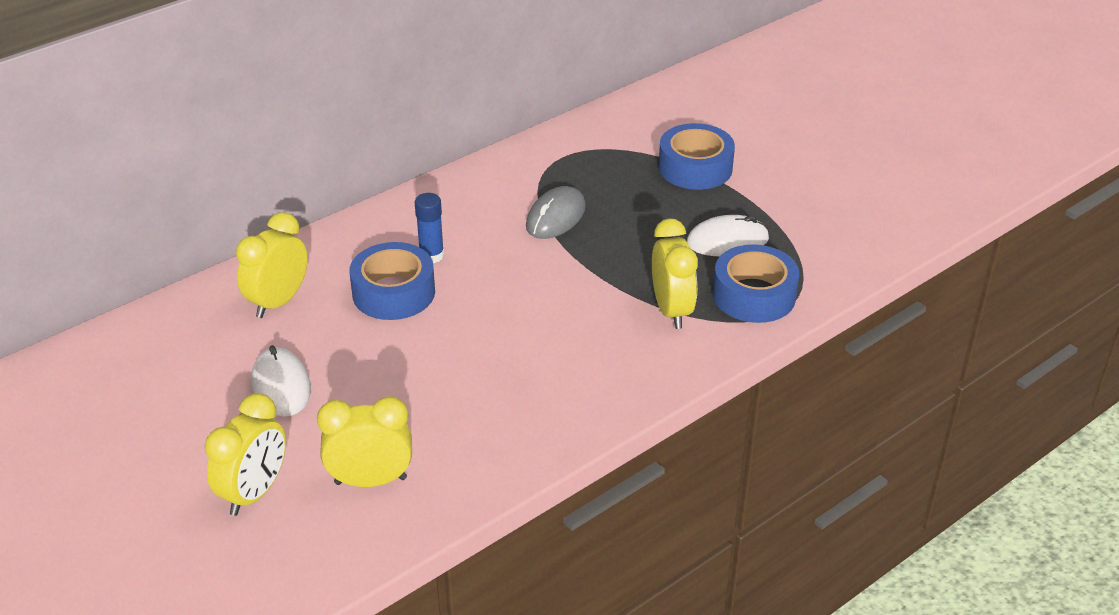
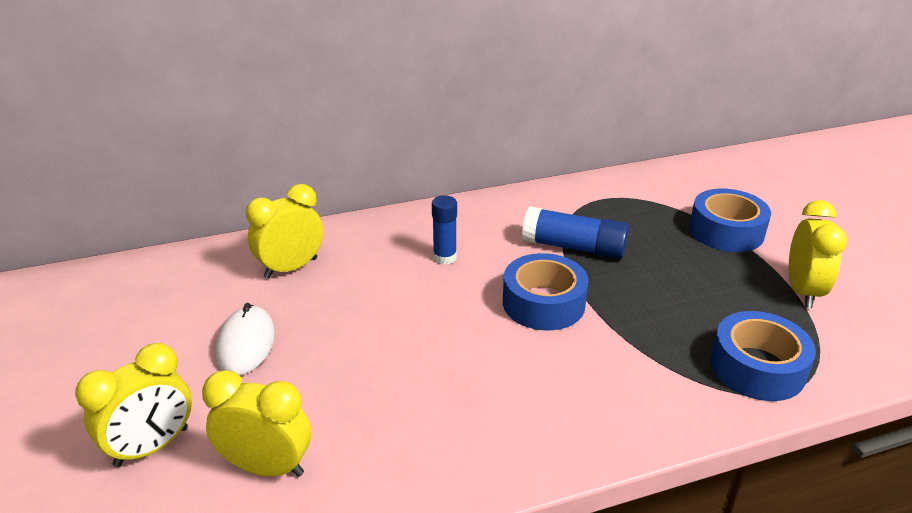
camera: 20 degrees right, 5 degrees down
(393, 293) = (394, 282): blue tape -> blue tape (543, 303)
(555, 217) = (574, 247): grey mouse -> blue glue stick
(671, 310) = (659, 362): yellow clock -> yellow clock (802, 291)
(727, 241) = (741, 305): white mouse -> none

